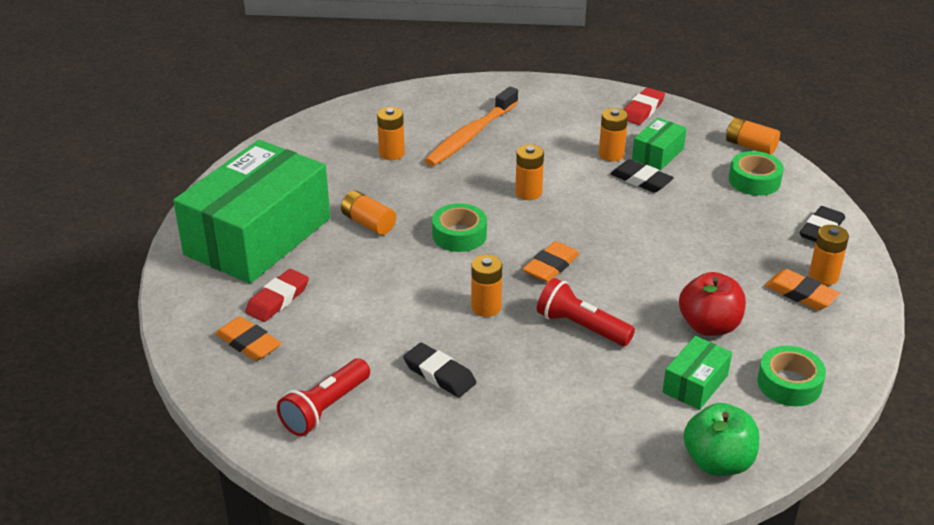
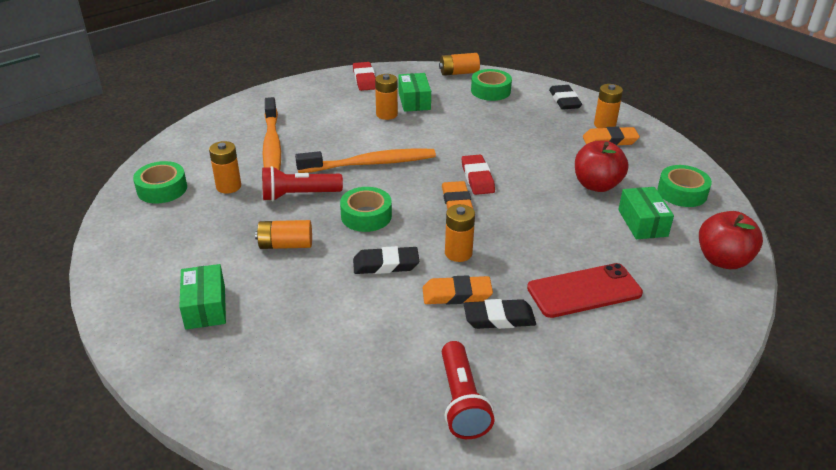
camera: 45 degrees left, 0 degrees up
(248, 343) = (325, 396): orange eraser -> orange eraser (457, 294)
(258, 236) = (205, 307): green box -> green box, size x0.42
(278, 299) = (297, 345): red eraser -> red eraser (477, 178)
(343, 130) = (162, 189): none -> green tape
(528, 193) = (370, 163): orange battery -> orange toothbrush
(541, 400) = (584, 291): none -> red phone
(581, 327) = (533, 229): red flashlight -> red flashlight (299, 195)
(641, 180) = (428, 121): black eraser -> black eraser (386, 264)
(718, 462) = (723, 260): green apple -> red apple

